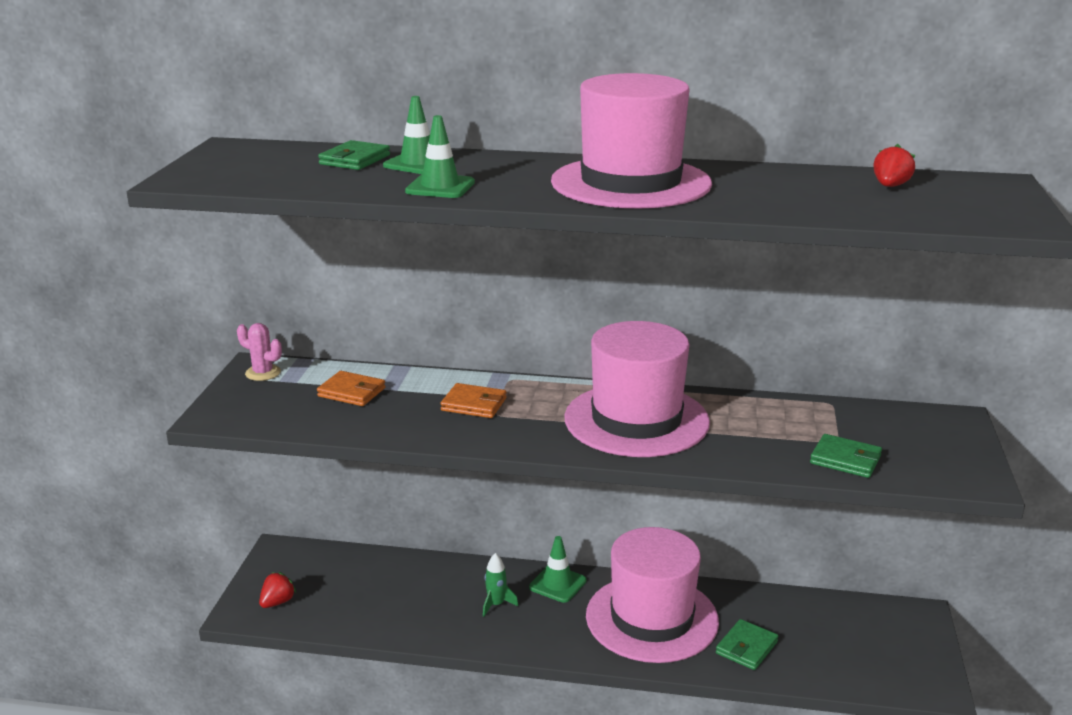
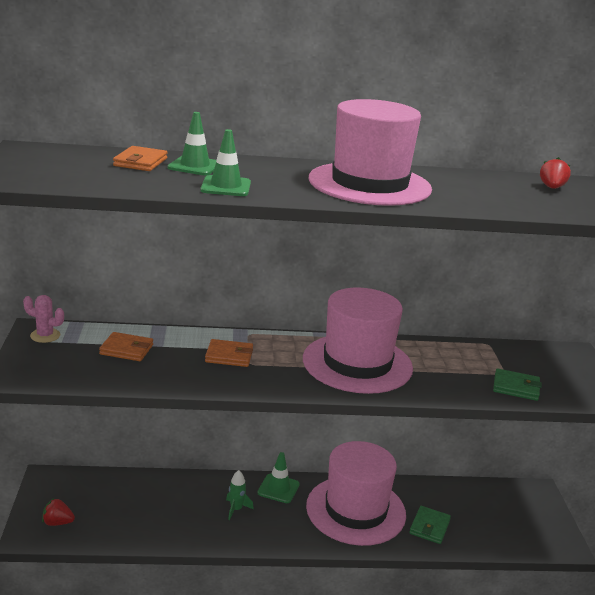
camera: 15 degrees left, 0 degrees up
(277, 602) = (57, 522): red strawberry -> red strawberry turned 105 degrees counterclockwise
(354, 160) = (140, 162): green wallet -> orange wallet

